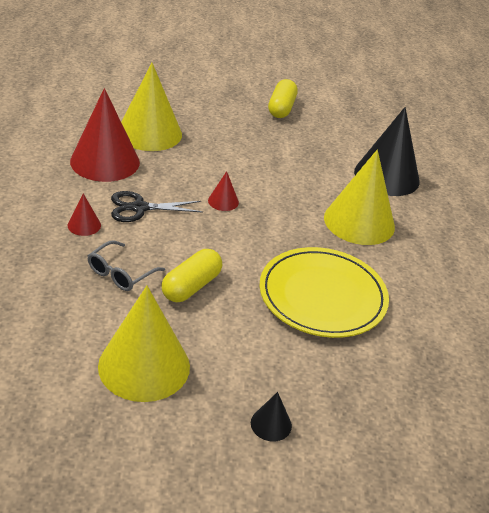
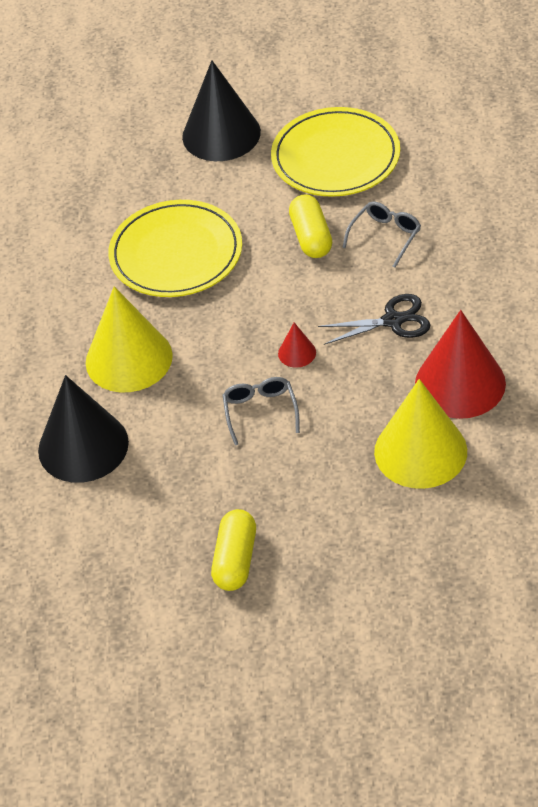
camera: 175 degrees left, 10 degrees up
(84, 225) = (445, 284): red cone -> none
(144, 366) = (335, 157): yellow cone -> yellow plate
(191, 286) = (311, 237): yellow capsule -> yellow capsule turned 45 degrees counterclockwise
(257, 172) = (260, 411): none -> grey glasses
(271, 424) = (221, 134): black cone -> black cone, size x2.31

